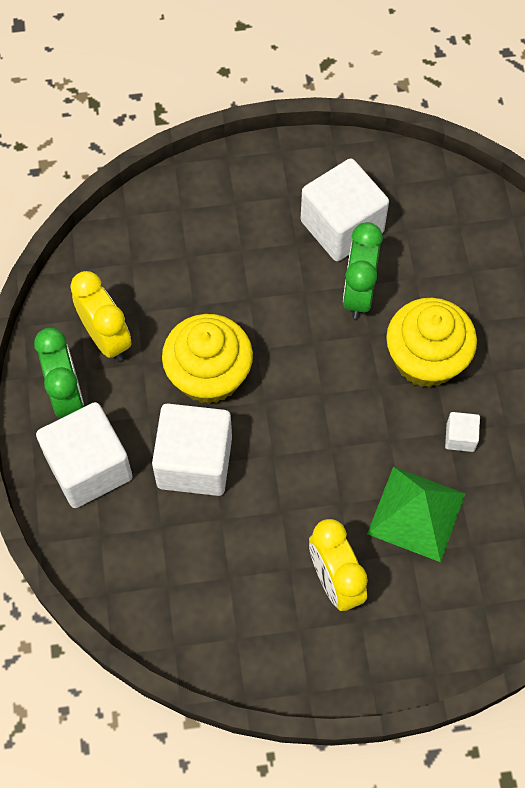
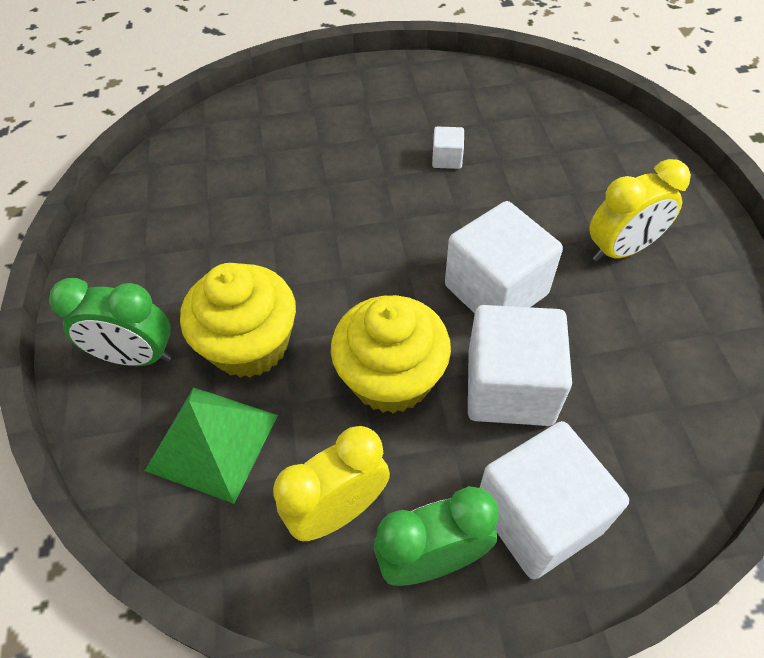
camera: 90 degrees left, 10 degrees down
(342, 226) = (195, 254): white cube -> white cube (496, 290)
(358, 293) = (283, 237): green clock -> green clock (136, 356)
(416, 513) = (533, 189): green pyramid -> green pyramid (213, 442)
(426, 359) = (363, 183): yellow cupcake -> yellow cupcake (250, 345)

